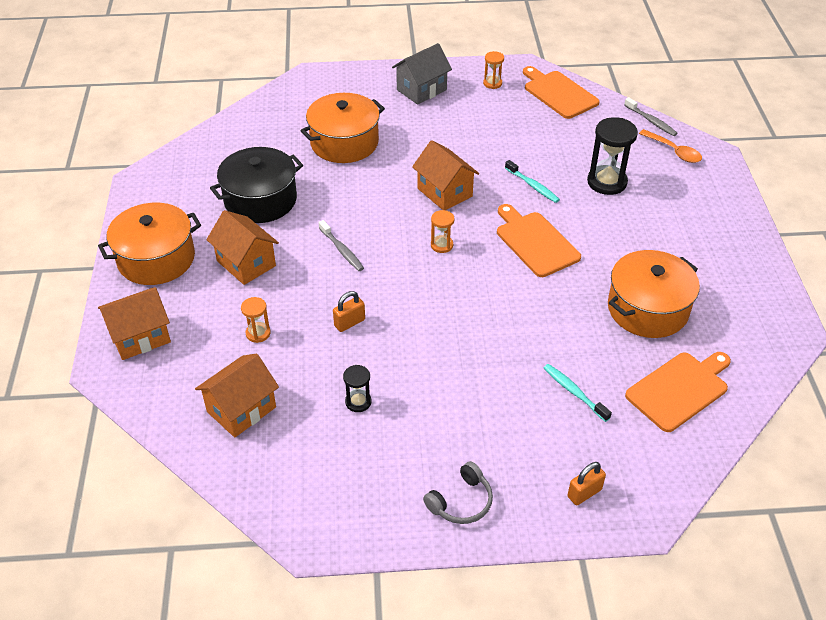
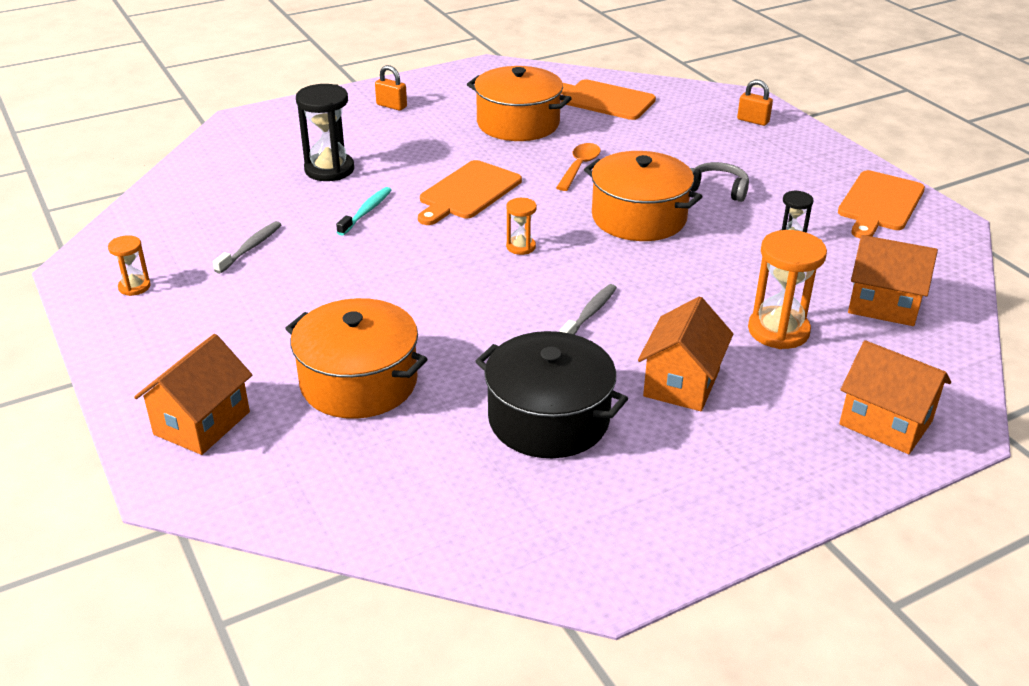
camera: 115 degrees left, 10 degrees down
(156, 259) = (752, 473): orange pot -> orange pot (639, 217)
(258, 333) = (778, 331): orange hourglass -> orange hourglass, size x1.86
(349, 323) = (697, 274): orange padlock -> orange padlock (391, 106)
(421, 90) = (176, 347): grey house -> none
(445, 192) = (420, 267): orange house -> orange house (202, 423)
(461, 502) = (826, 166): grey headphones -> grey headphones (717, 189)
(558, 93) = (144, 230): orange cutting board -> orange cutting board (879, 203)
(574, 392) = (655, 140): turquoise toothbrush -> none
(651, 121) = (187, 161): grey toothbrush -> grey toothbrush (250, 248)
(674, 151) = (245, 141): orange spoon -> orange spoon (579, 167)

